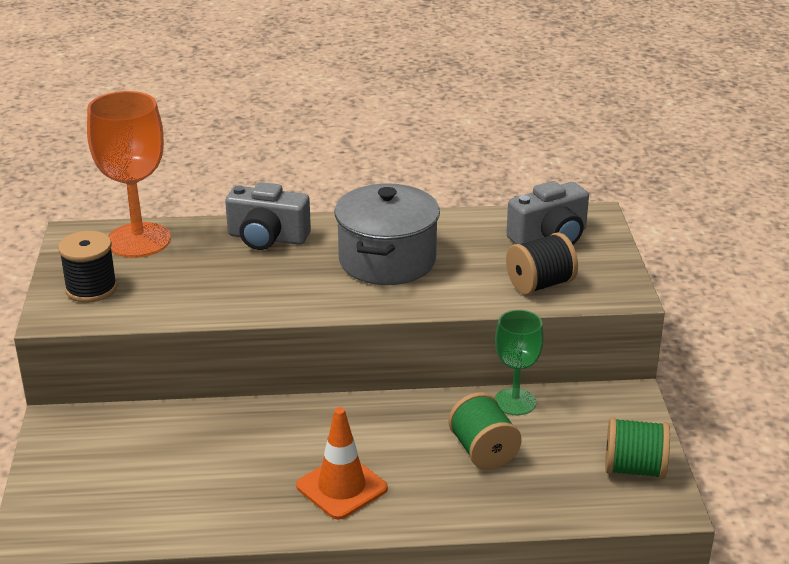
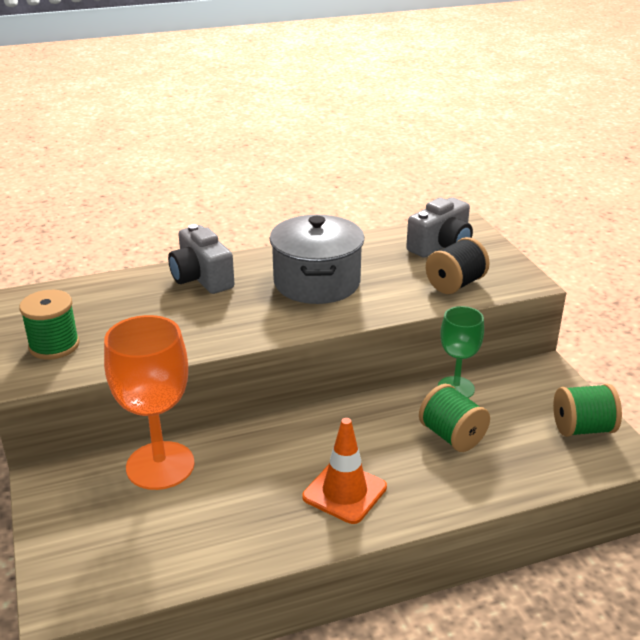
camera: 15 degrees left, 0 degrees up
(91, 288) = (54, 345): black spool -> green spool
(138, 240) = (83, 296): orange goblet -> orange goblet (160, 465)
(267, 238) = (201, 278): grey camera -> grey camera turned 60 degrees clockwise

